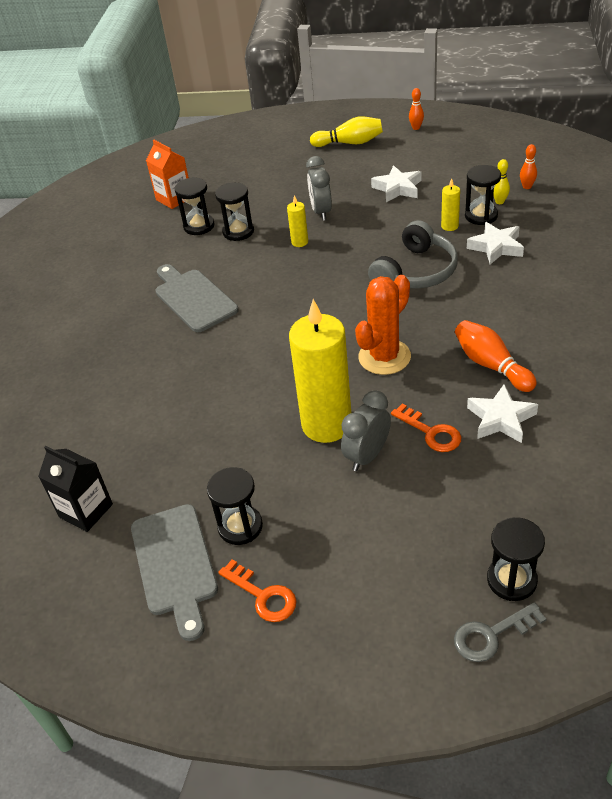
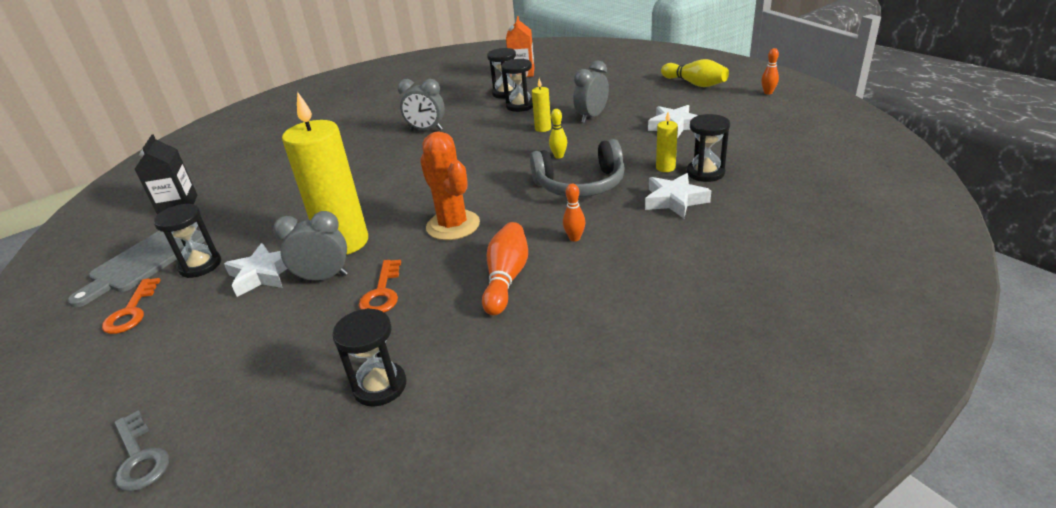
camera: 45 degrees right, 10 degrees down
(193, 298) = (426, 130): grey cutting board -> grey clock
(384, 357) = (453, 225): orange cactus -> orange cactus turned 60 degrees clockwise
(491, 635) = (140, 457): grey key -> grey key turned 150 degrees counterclockwise
(499, 202) = (742, 170): yellow bowling pin -> yellow bowling pin (559, 156)
(501, 419) = (438, 319): white star -> white star (263, 274)
(511, 580) = (221, 434): black hourglass -> black hourglass (380, 386)
(527, 187) = (789, 171): orange bowling pin -> orange bowling pin (574, 238)

